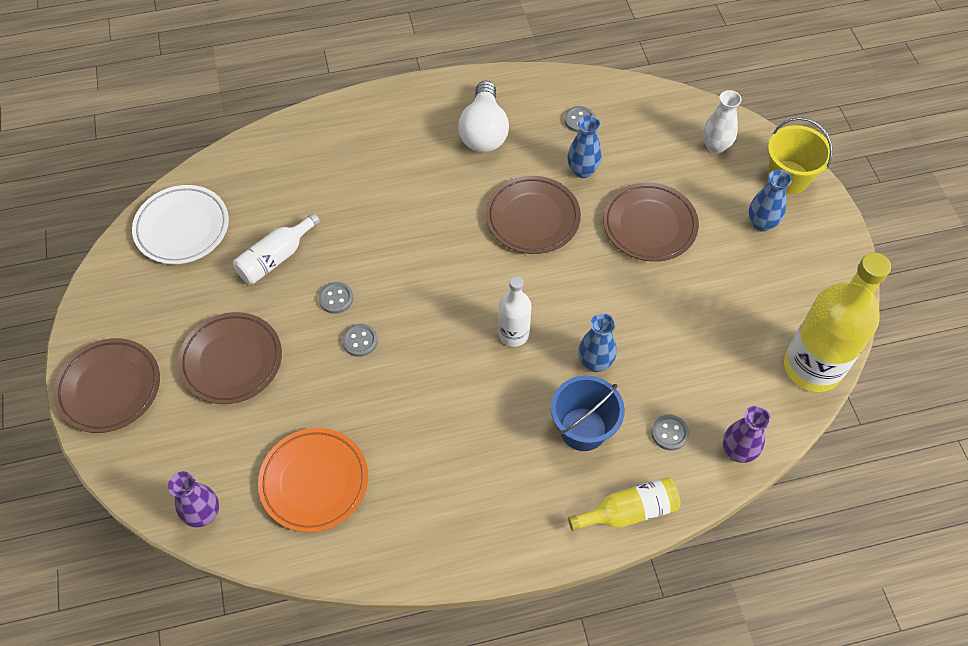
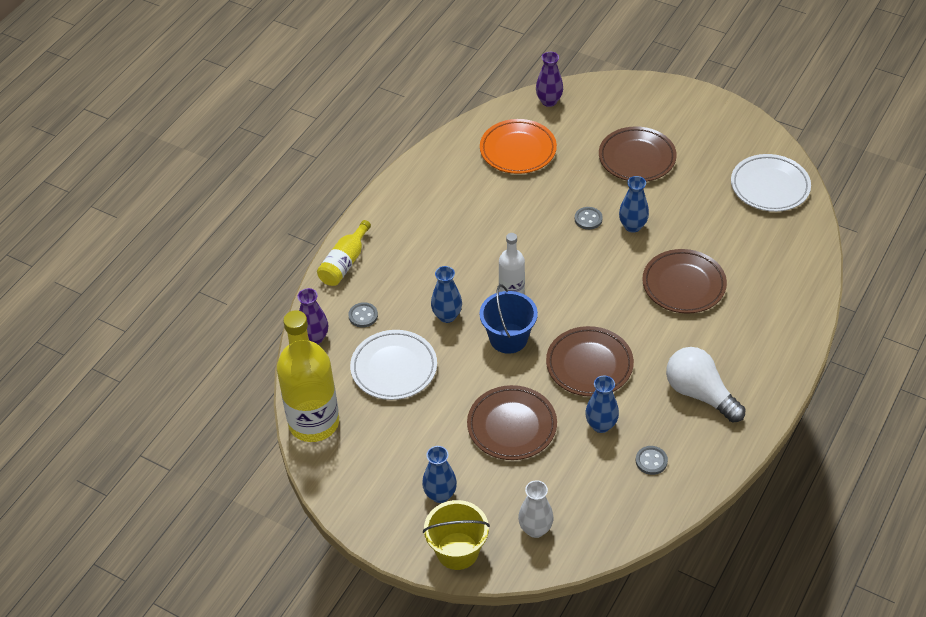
camera: 135 degrees right, 10 degrees down
(109, 388) = (673, 103): brown plate -> brown plate (683, 285)
(275, 258) = (697, 216): white bottle -> none
(336, 298) = (632, 226): grey button -> blue vase
(583, 429) = (413, 279): blue bucket -> blue bucket (508, 338)
(693, 355) = (394, 368): none -> white plate

